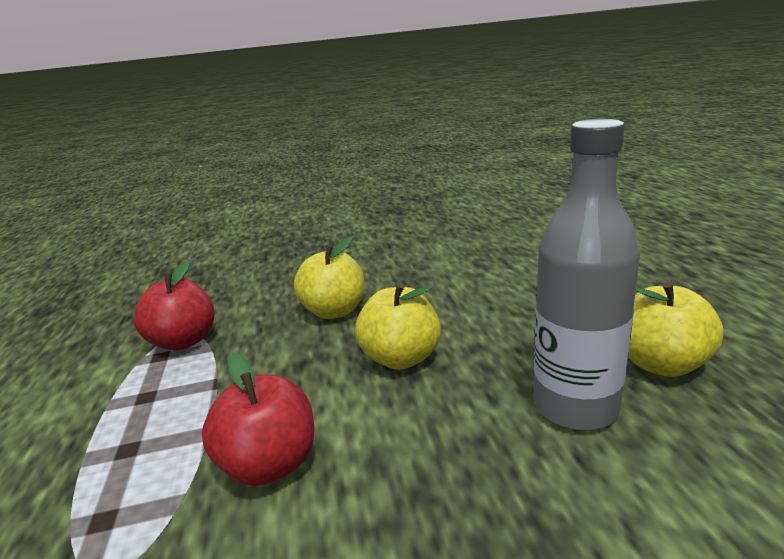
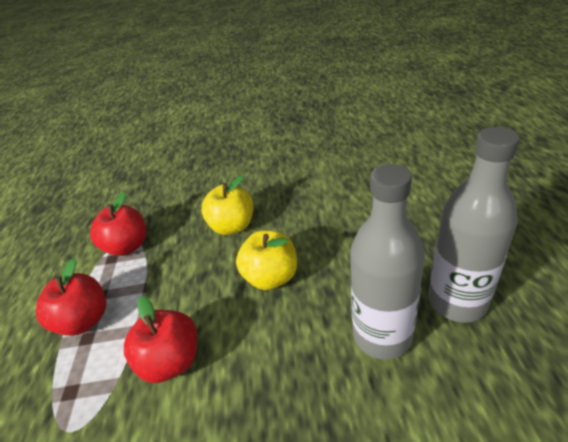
camera: 10 degrees right, 15 degrees up
(123, 428) = (85, 320): none -> red apple
(661, 364) = (457, 301): yellow apple -> grey bottle

